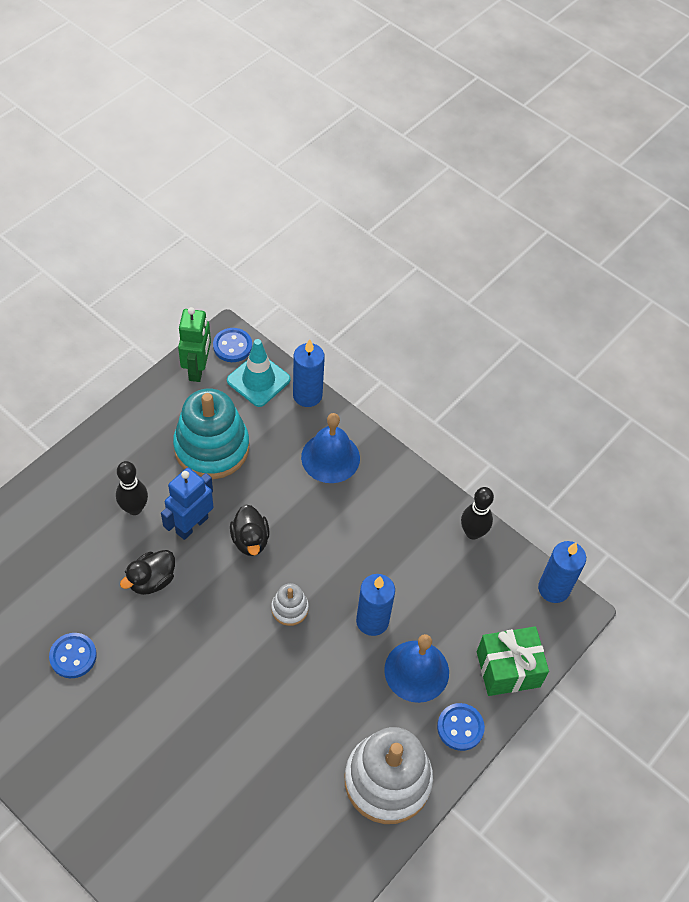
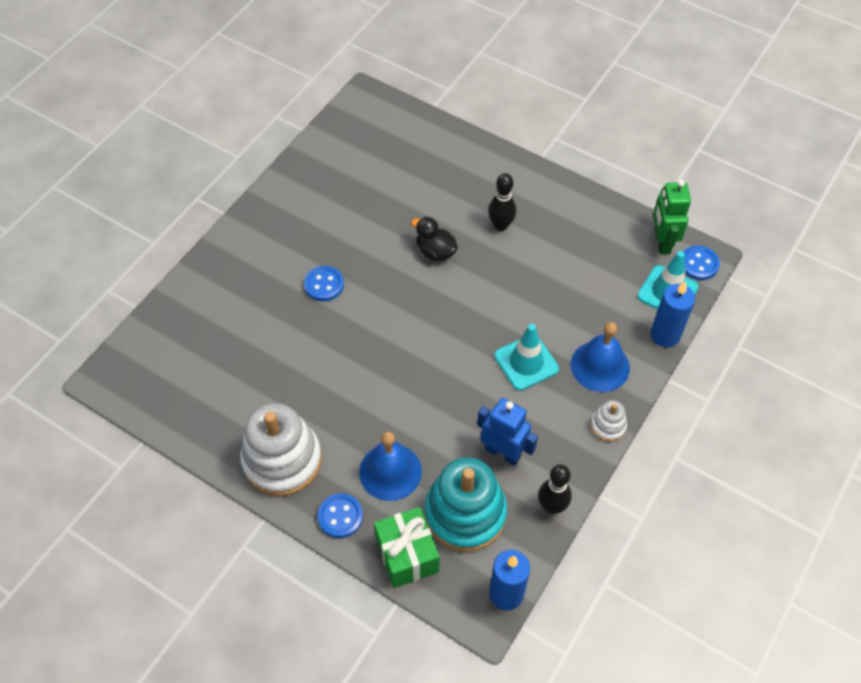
camera: 85 degrees right, 0 degrees up
(73, 656) = (357, 214): blue button -> blue button (324, 285)
(191, 525) = (495, 269): blue robot -> blue robot (503, 453)
(197, 369) = (662, 242): green robot -> green robot turned 90 degrees clockwise
(211, 447) = (579, 269): turquoise stacking toy -> turquoise stacking toy (465, 513)
(250, 540) = (492, 316): black duck -> none
(289, 609) = (431, 358): white stacking toy -> white stacking toy (608, 426)
(313, 520) = (526, 362): none -> turquoise traffic cone
(372, 621) = (433, 427): blue candle -> none

